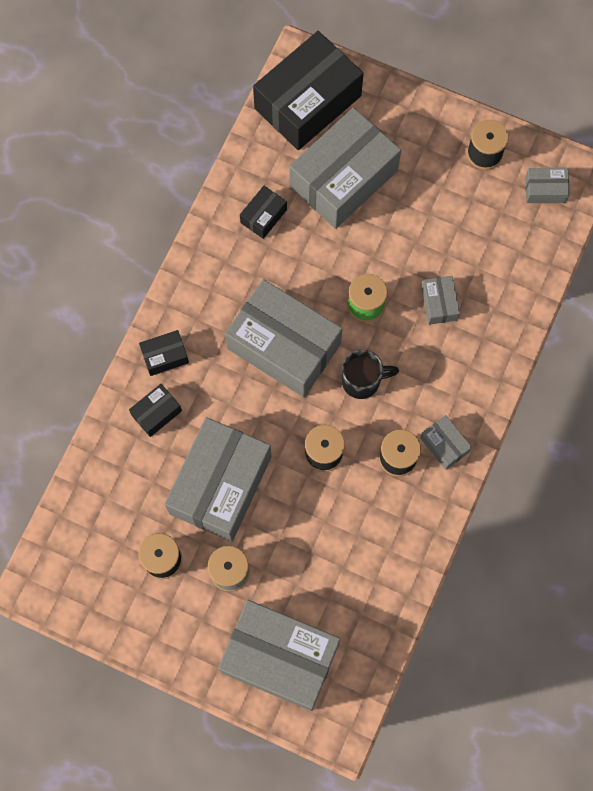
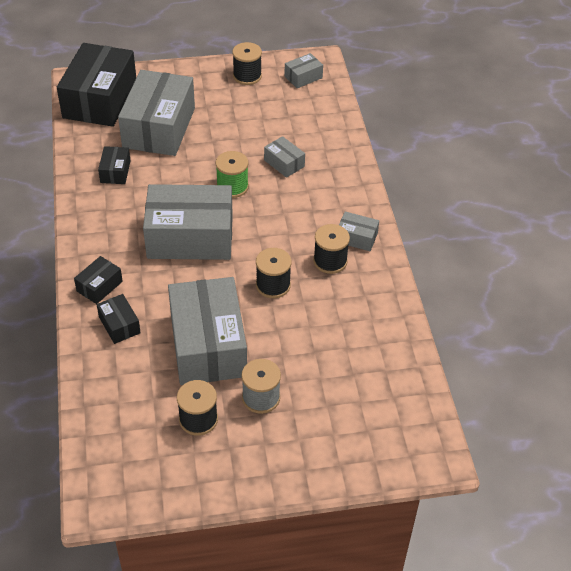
camera: 35 degrees left, 25 degrees down
(156, 413) = (119, 325): black box -> black box turned 45 degrees counterclockwise
(280, 658) = (348, 434): grey box -> none
(362, 381) = (266, 230): black mug -> none

